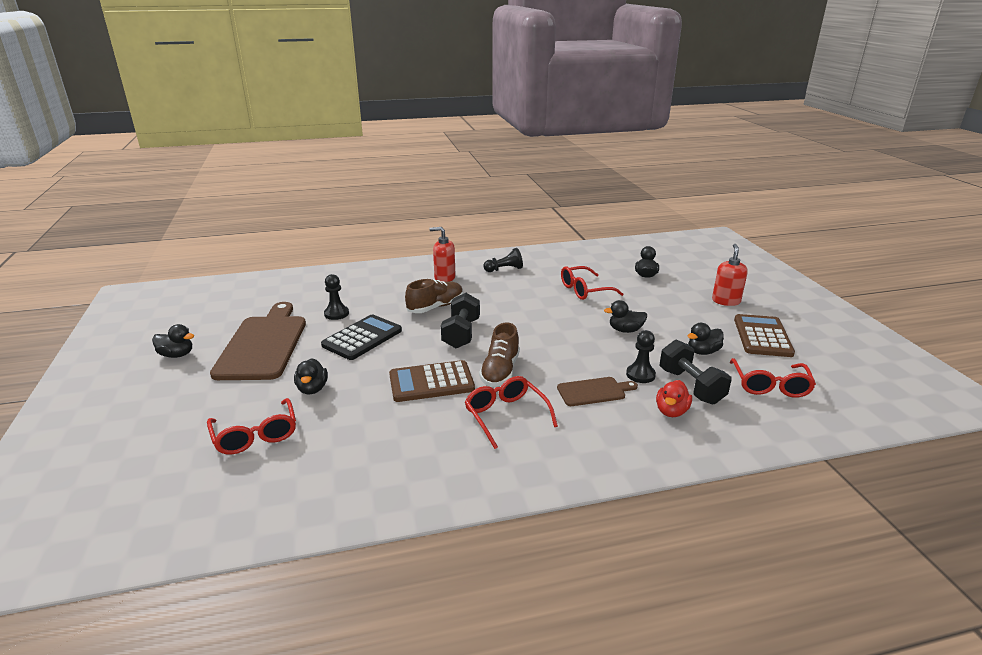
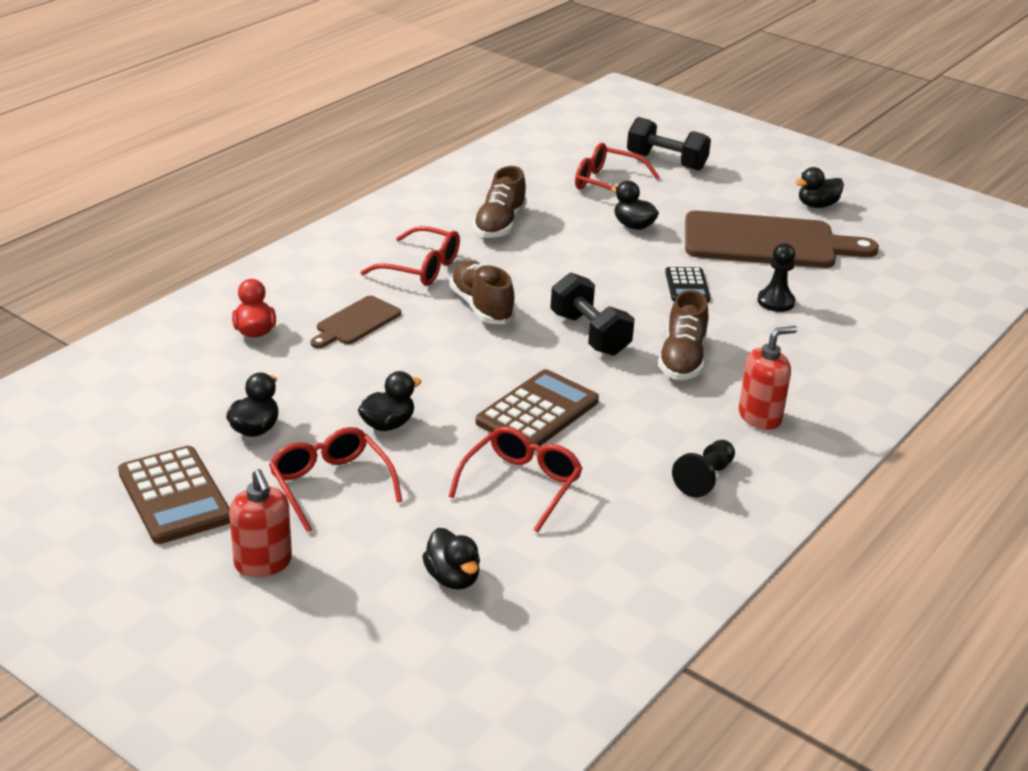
camera: 140 degrees right, 5 degrees up
(263, 344) = (767, 242): brown cutting board -> brown cutting board turned 45 degrees counterclockwise
(362, 338) = (687, 286): black calculator -> black calculator, size x0.60
(399, 431) = (499, 225): none -> brown shoe
(431, 382) = (535, 270): brown calculator -> brown calculator (537, 412)
(640, 375) = (318, 362): black pawn -> none
(691, 386) = (247, 369): black dumbbell -> black dumbbell (666, 162)
(770, 386) = (145, 407): red glasses -> red glasses (330, 484)

